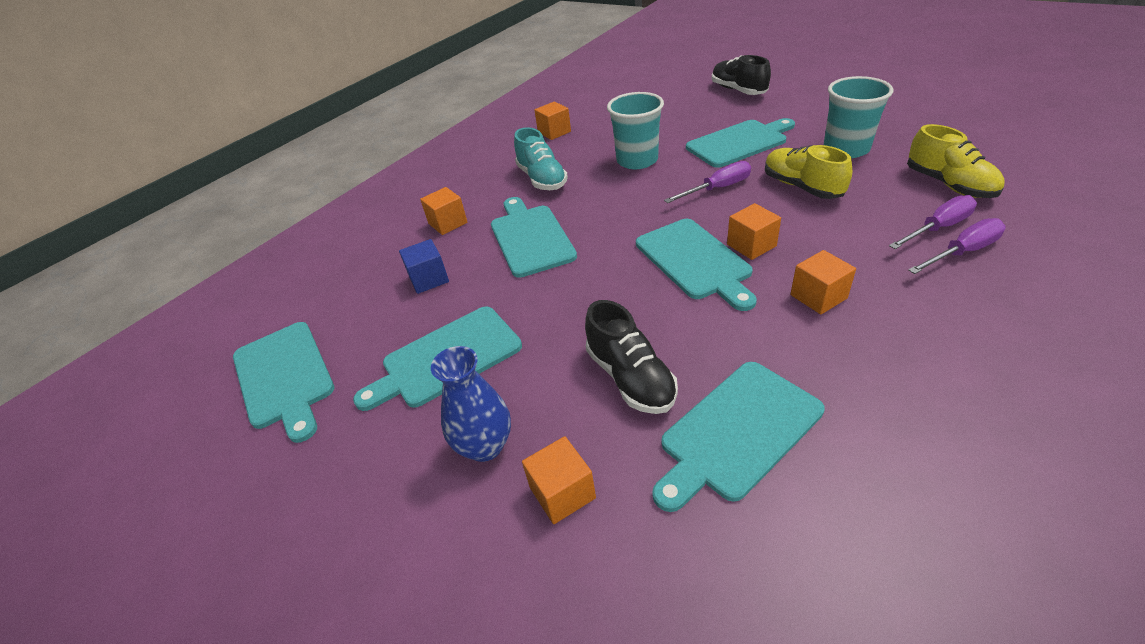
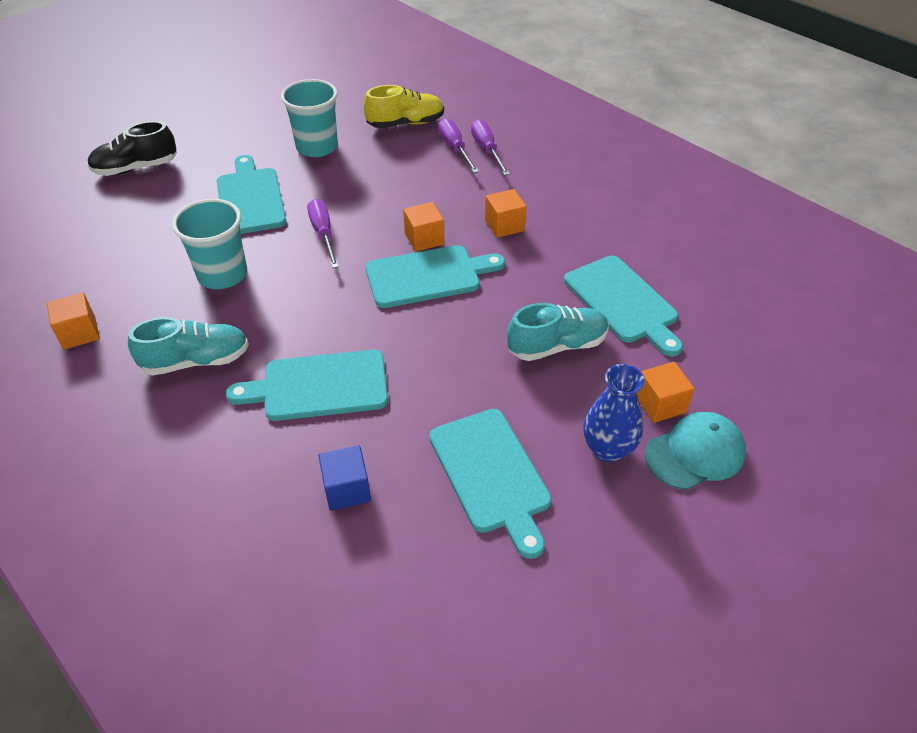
camera: 85 degrees left, 5 degrees up
(284, 377) = (467, 643): turquoise cutting board -> none
(448, 223) = (233, 466): orange cube -> none
(487, 539) = (695, 453): none -> turquoise cap
(630, 378) = (557, 346): black shoe -> turquoise shoe
(802, 187) = (357, 188): yellow shoe -> none

